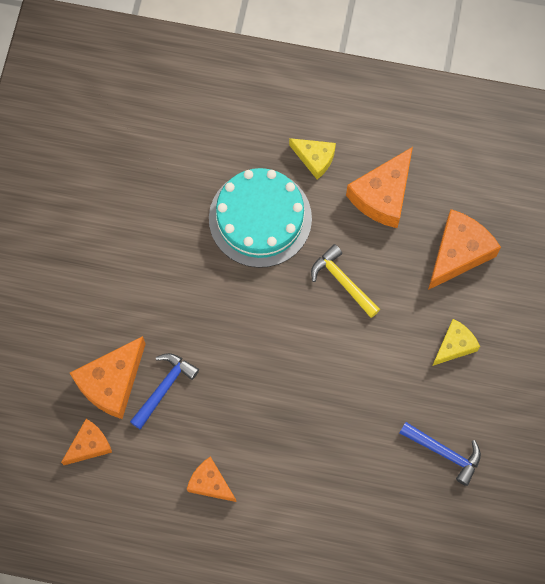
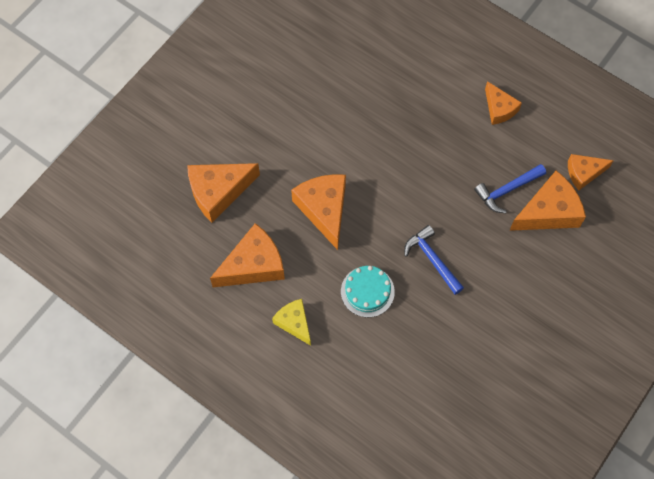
camera: 155 degrees left, 5 degrees down
(260, 218) = (367, 291): turquoise cake -> turquoise cake, size x0.56
(343, 282) = (324, 210): yellow hammer -> orange cheese
(444, 452) = (313, 58): blue hammer -> blue hammer (432, 259)
(454, 345) = (263, 126): yellow cheese -> none

